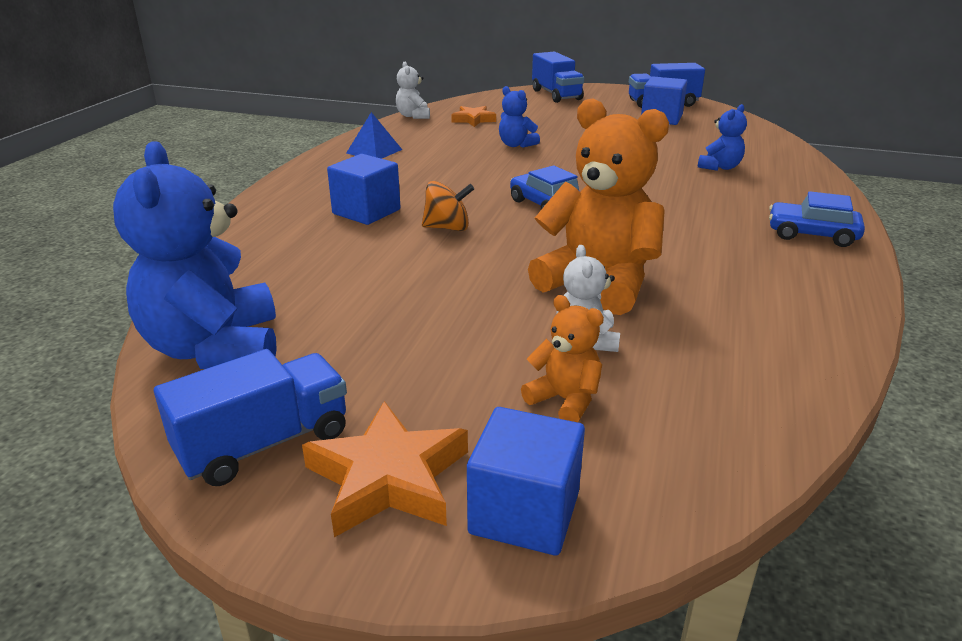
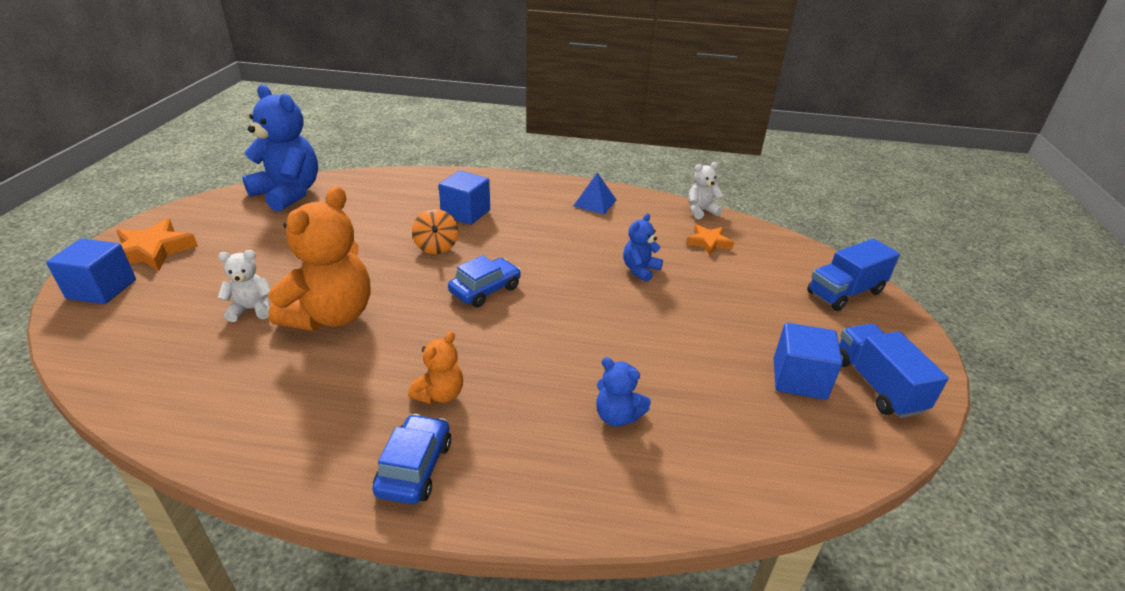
camera: 80 degrees right, 5 degrees up
(215, 349) = (288, 194): blue teddy bear -> blue teddy bear turned 60 degrees clockwise
(264, 443) = (198, 218): blue truck -> none
(565, 400) = (187, 301): orange teddy bear -> orange teddy bear (440, 394)

